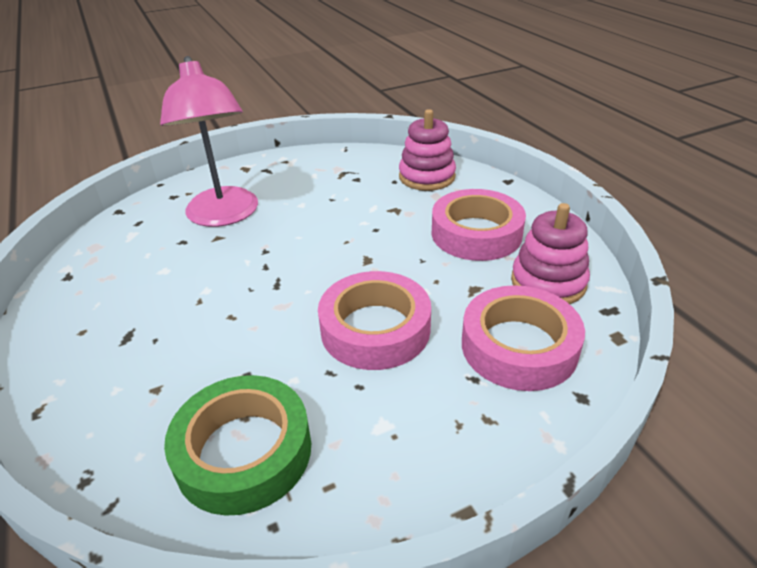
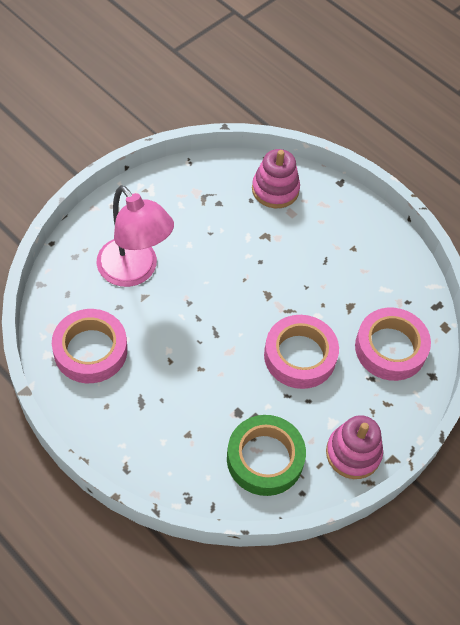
camera: 25 degrees left, 20 degrees up
(476, 233) = (335, 251): pink tape -> pink tape (90, 350)
(548, 282) = (395, 290): pink stacking toy -> pink stacking toy (353, 453)

